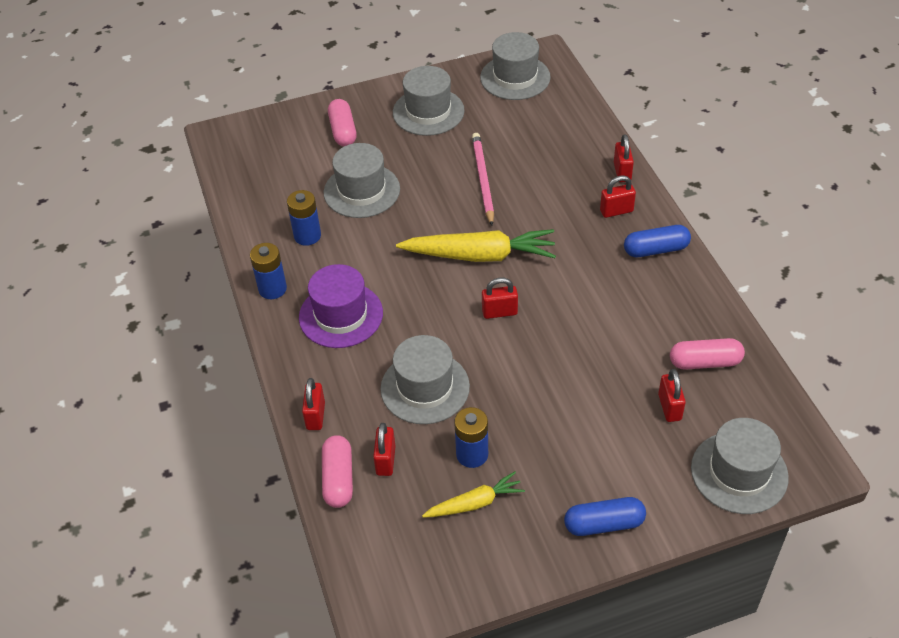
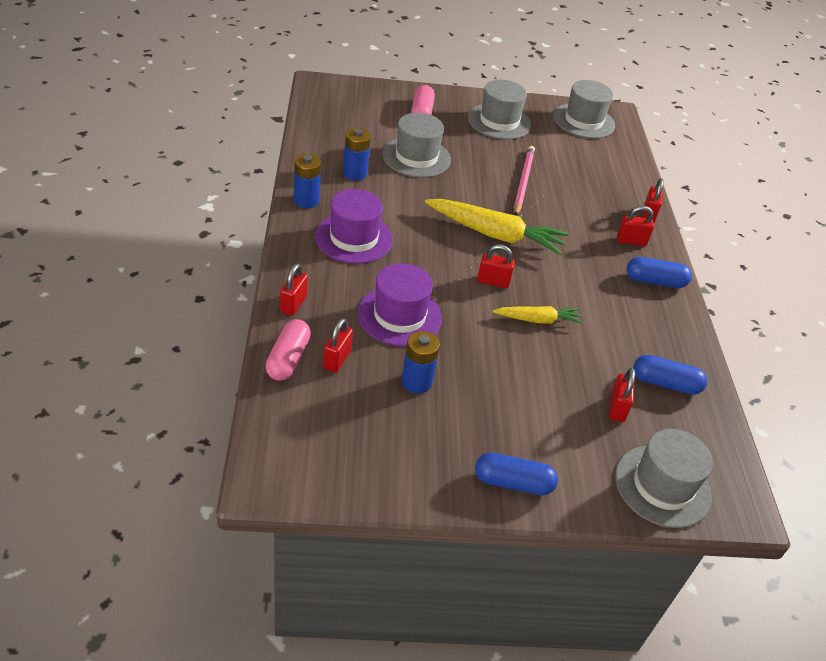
camera: 10 degrees right, 5 degrees down
(425, 387) = (399, 316): grey hat -> purple hat
(474, 503) = (400, 421): yellow carrot -> yellow carrot (537, 320)
(705, 362) = (665, 383): pink capsule -> blue capsule

